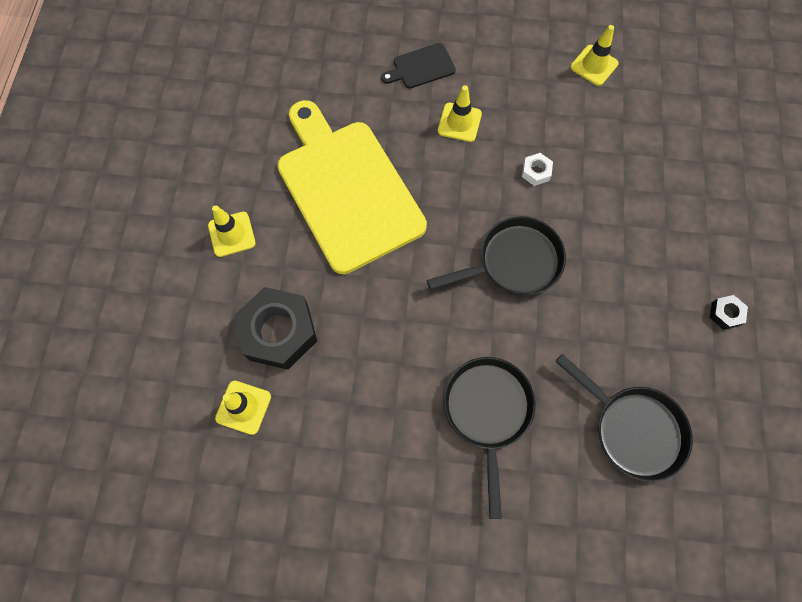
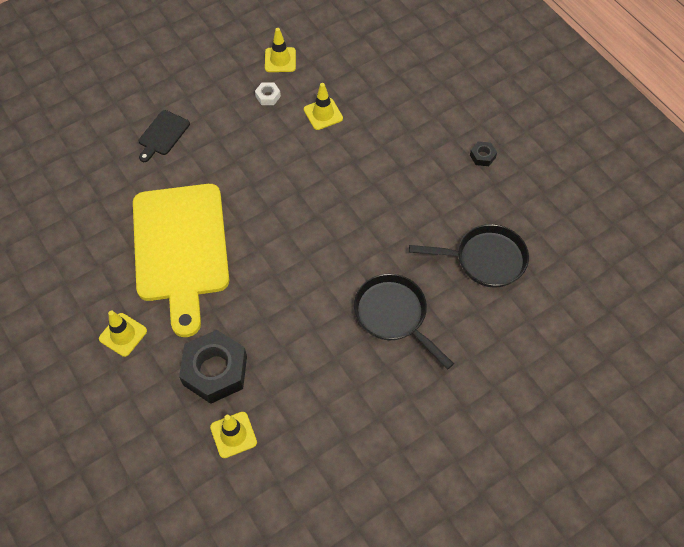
camera: 40 degrees left, 10 degrees down
(347, 189) = (181, 248): yellow cutting board -> yellow cutting board turned 120 degrees counterclockwise
(459, 122) = (221, 153): yellow traffic cone -> yellow traffic cone (323, 114)
(513, 262) = (333, 215): black pan -> none
(536, 172) = (299, 151): white nut -> white nut (268, 96)

